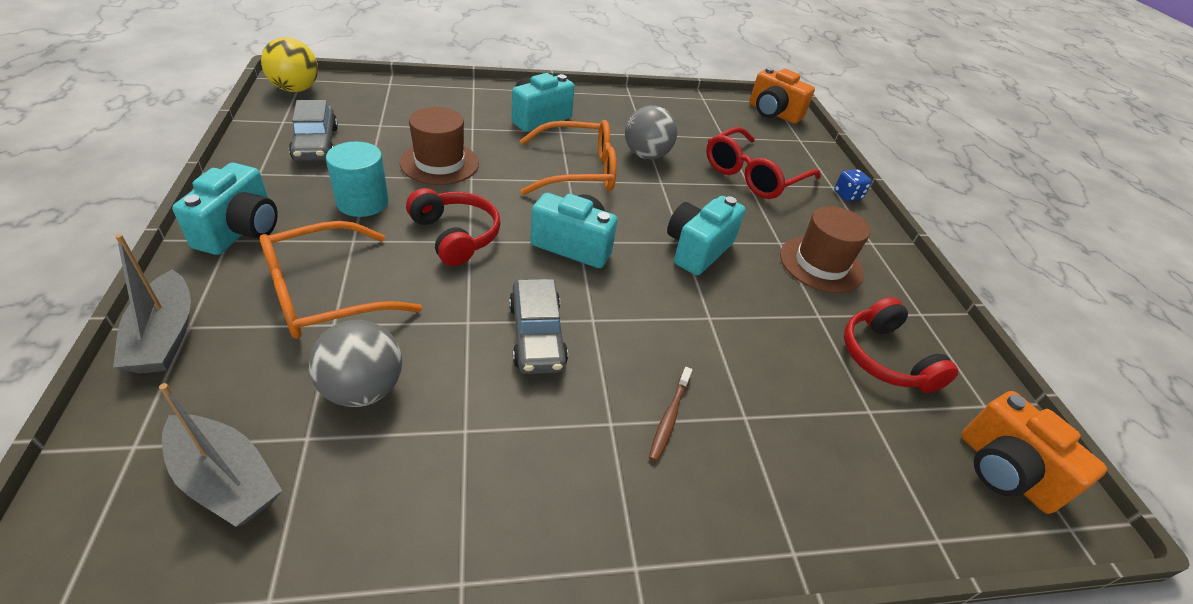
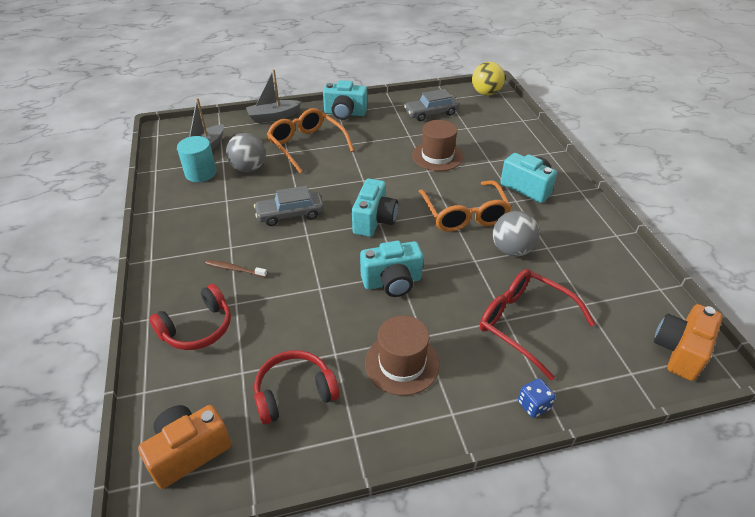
camera: 90 degrees right, 0 degrees up
(362, 202) = (383, 139): turquoise cylinder -> turquoise cylinder (200, 173)
(456, 235) = (366, 174): red headphones -> red headphones (198, 328)
(697, 250) = (392, 282): turquoise camera -> turquoise camera turned 135 degrees clockwise

